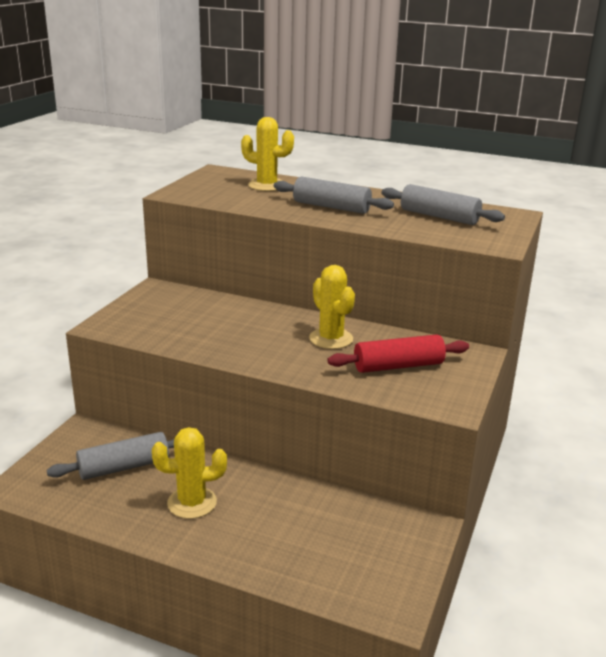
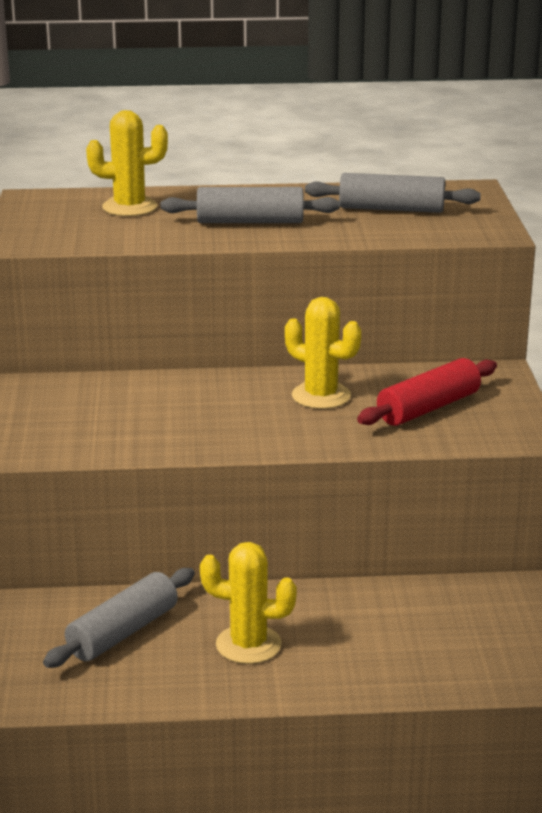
camera: 25 degrees left, 0 degrees up
(192, 503) = (248, 645): yellow cactus -> yellow cactus turned 45 degrees clockwise

